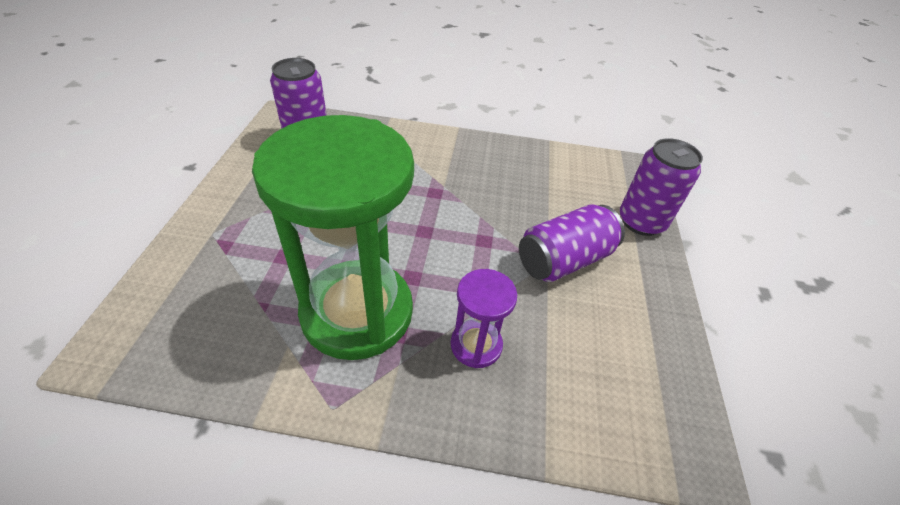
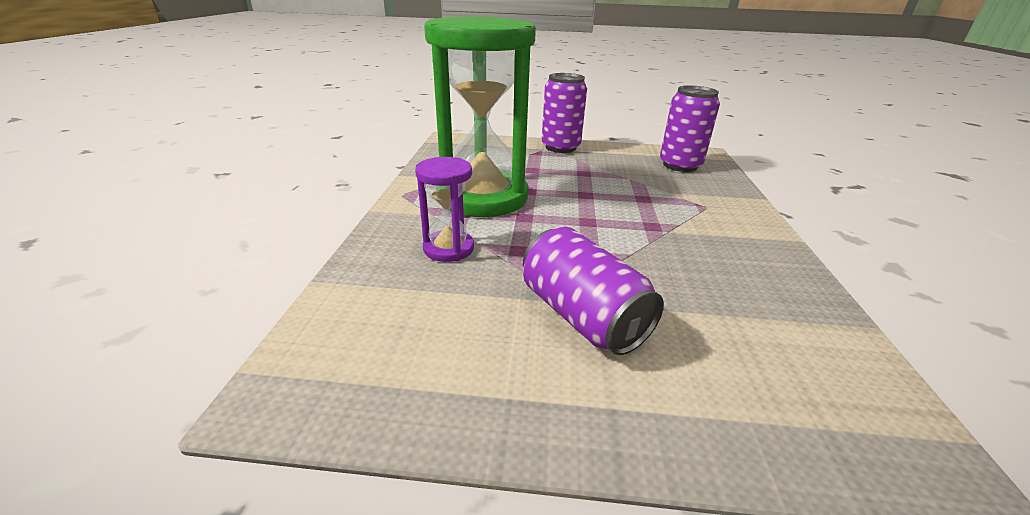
camera: 90 degrees right, 15 degrees down
(641, 222) = (727, 431): purple can -> purple can (560, 147)

